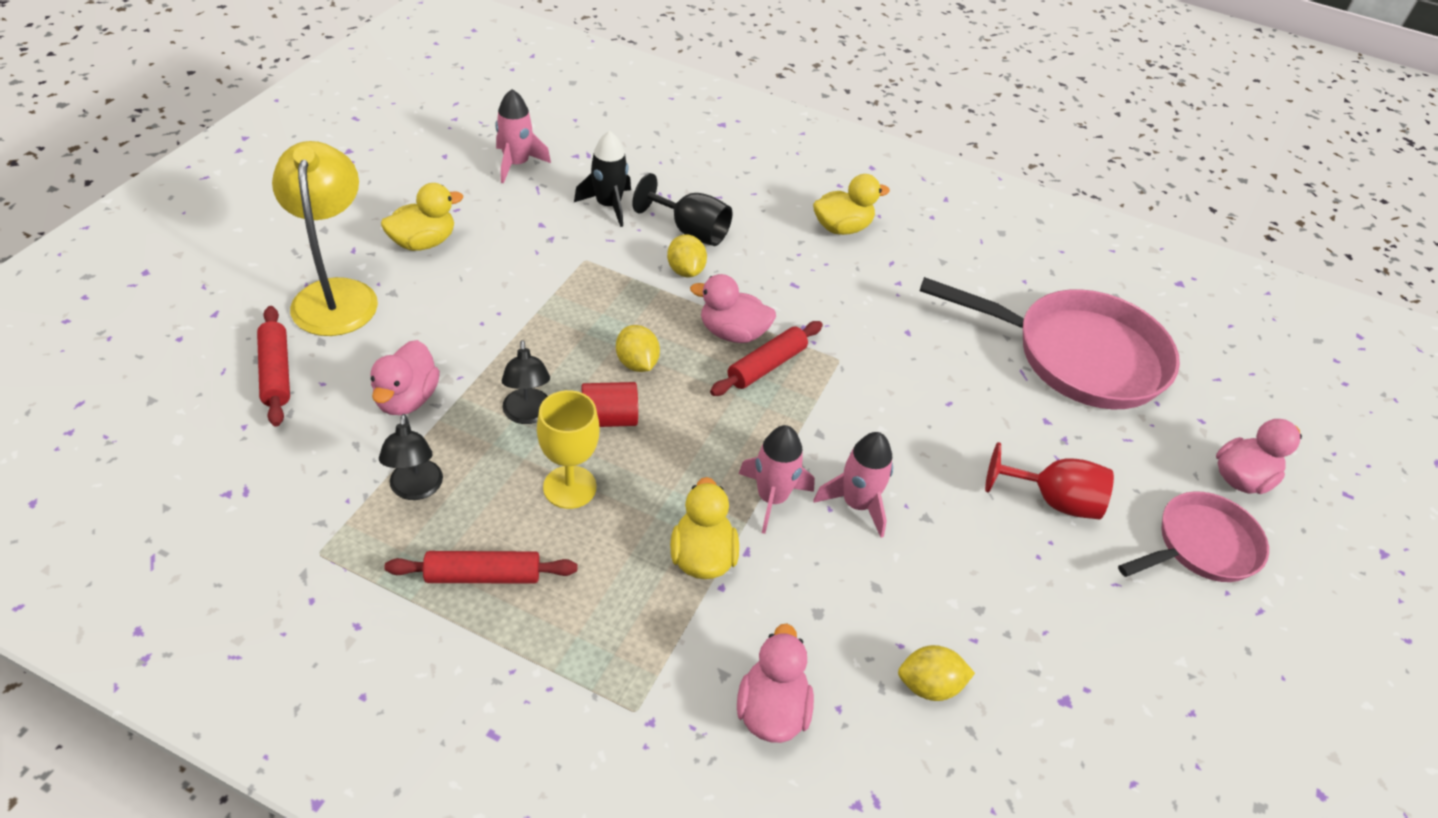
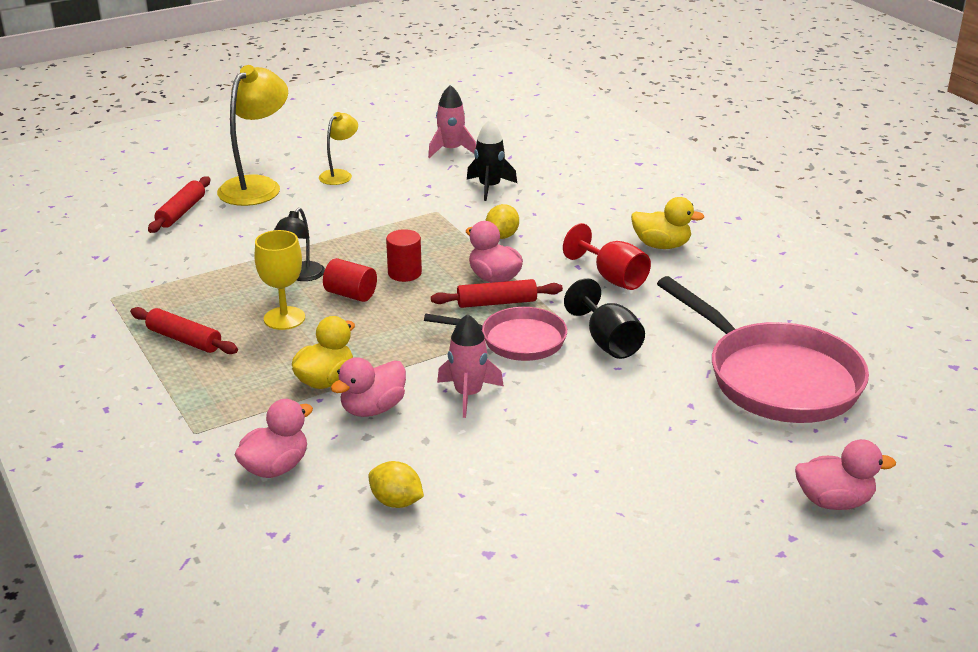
camera: 40 degrees right, 15 degrees down
(407, 399) = (239, 246): pink duck -> pink duck (373, 409)
(416, 489) = (194, 288): black lamp -> none
(423, 242) = (339, 175): yellow duck -> yellow lamp
(637, 363) = (404, 273): yellow lemon -> red cylinder
(690, 231) = (533, 216): black goblet -> black goblet (607, 342)
(772, 498) = (410, 370): pink rocket -> none
(1053, 500) = (631, 449): red goblet -> red goblet (612, 278)
(1201, 546) = (731, 523): pink pan -> pink pan (517, 340)

